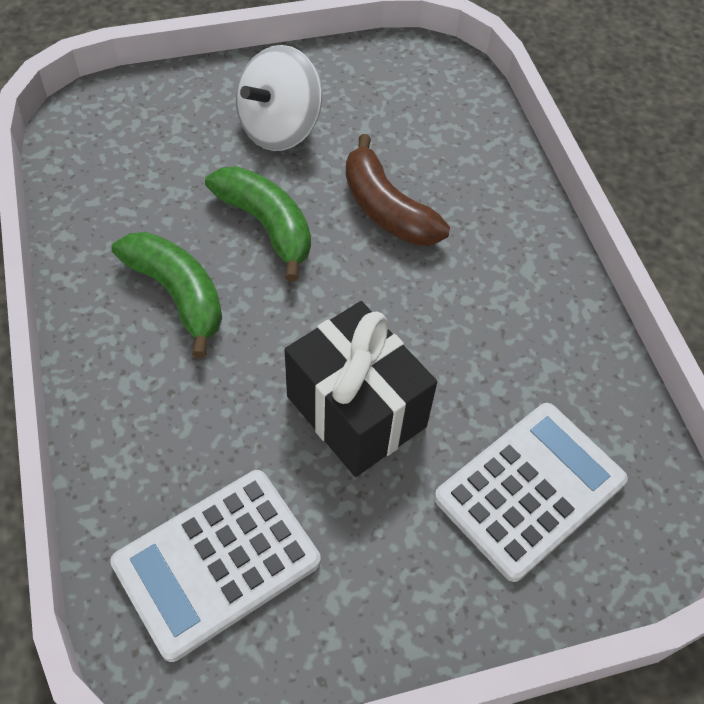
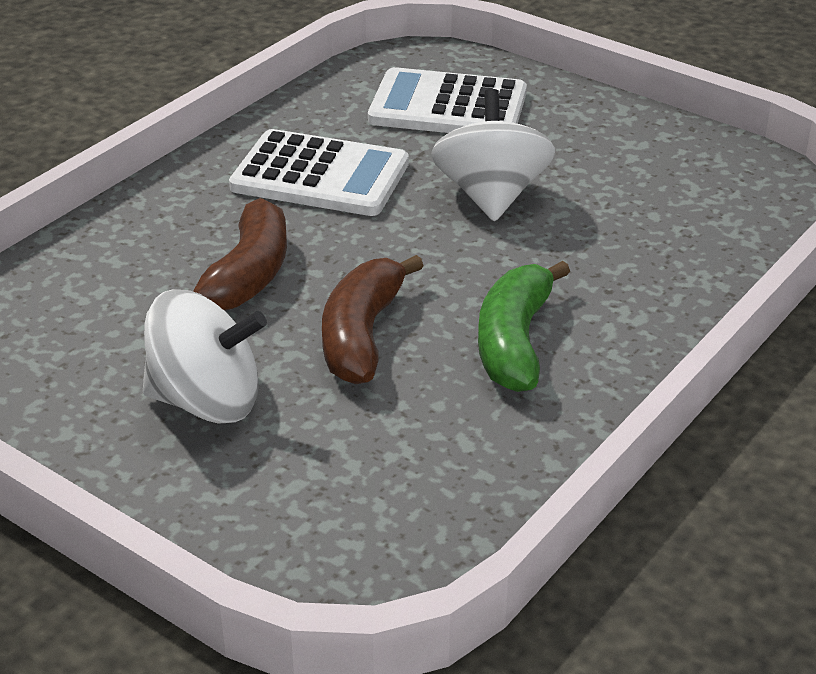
camera: 125 degrees left, 20 degrees down
(217, 562) = (692, 197): white calculator -> white calculator (320, 176)
(266, 225) = (361, 335): green banana -> brown banana
(356, 411) = (491, 196): black gift -> white spinning top

